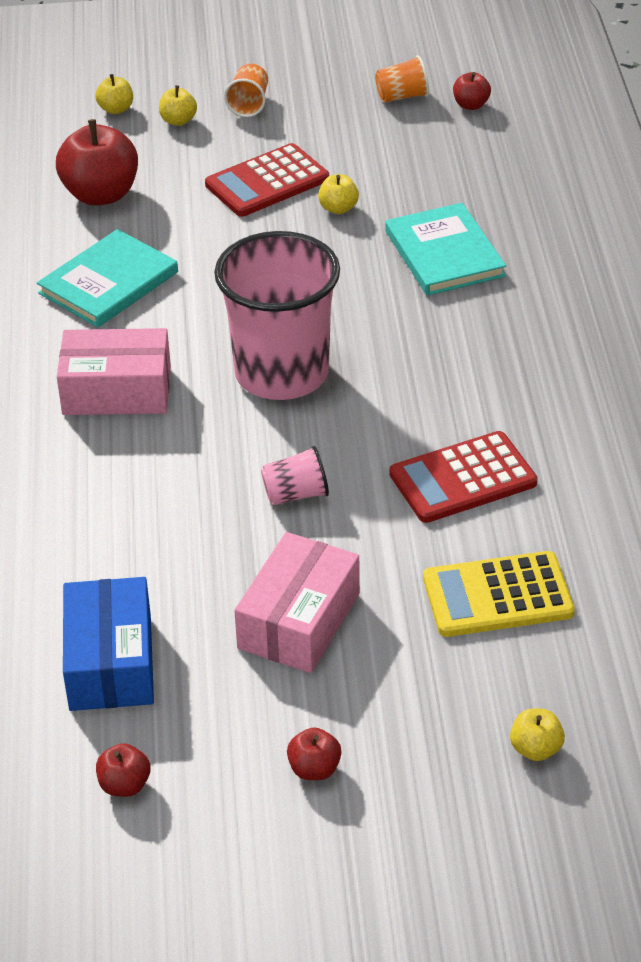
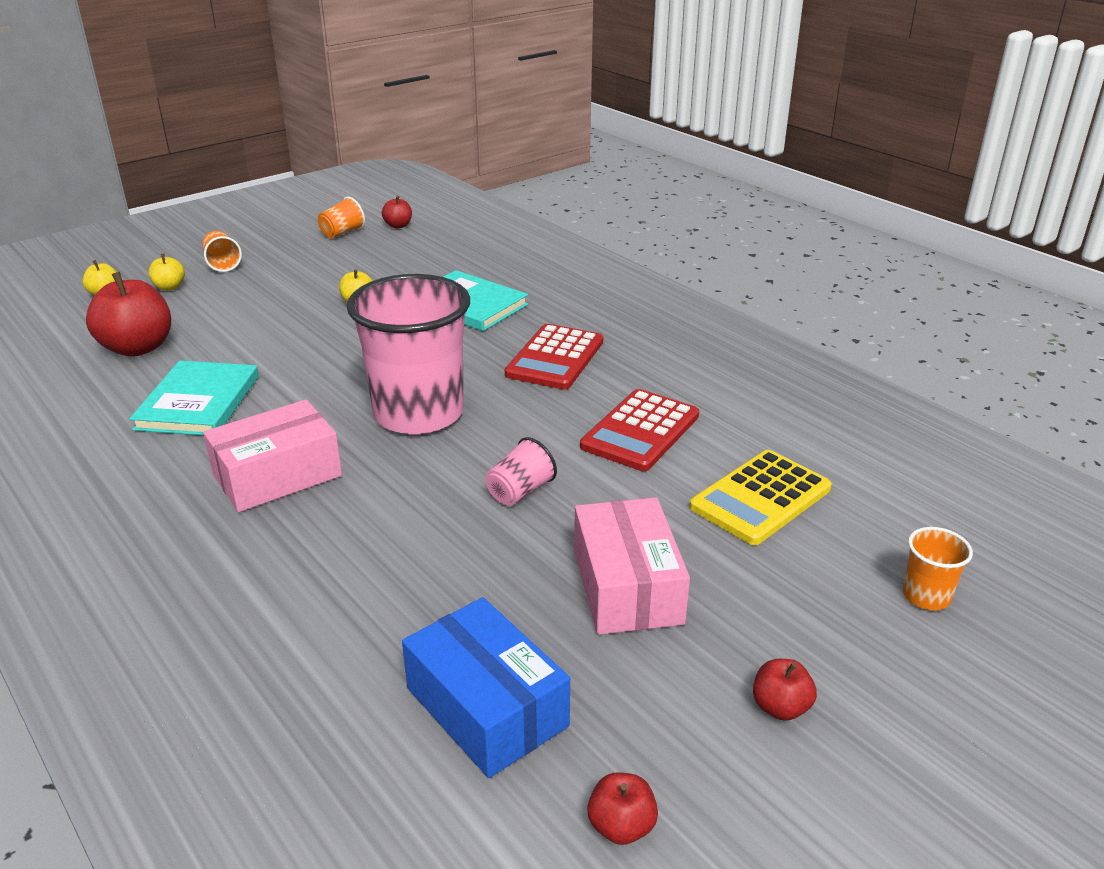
camera: 35 degrees left, 10 degrees down
(267, 182) = (283, 302): red calculator -> red calculator (555, 358)
(535, 749) = (926, 596): yellow apple -> orange cup

